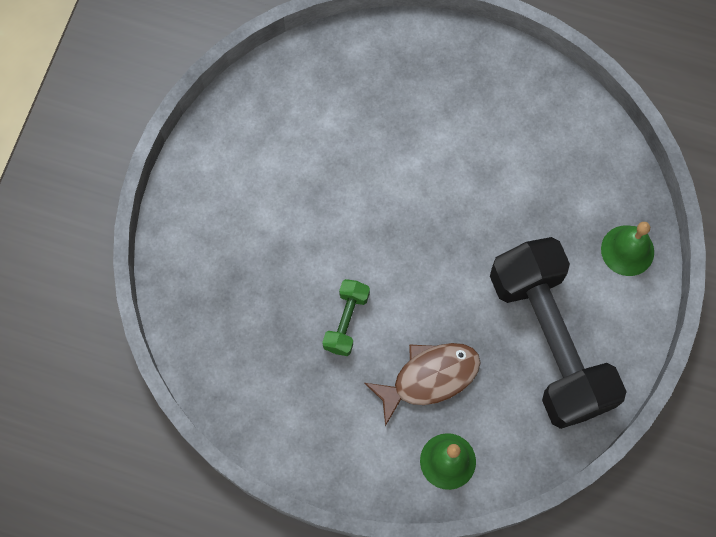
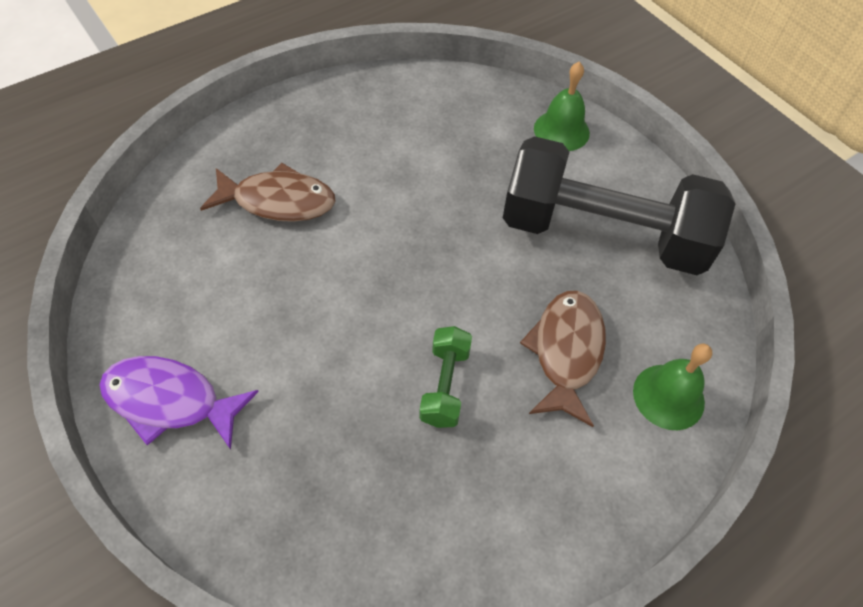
camera: 55 degrees left, 15 degrees down
(214, 178) = (170, 401): none -> purple fish
(346, 321) = (445, 385): green dumbbell -> green dumbbell turned 45 degrees clockwise
(395, 114) = (278, 201): none -> brown fish

